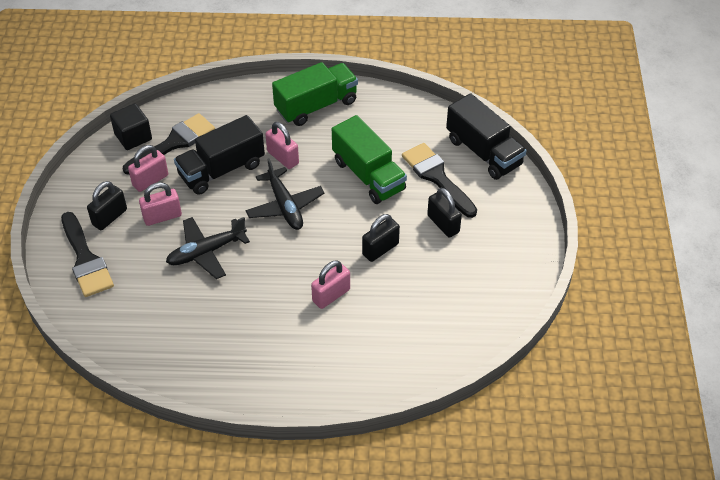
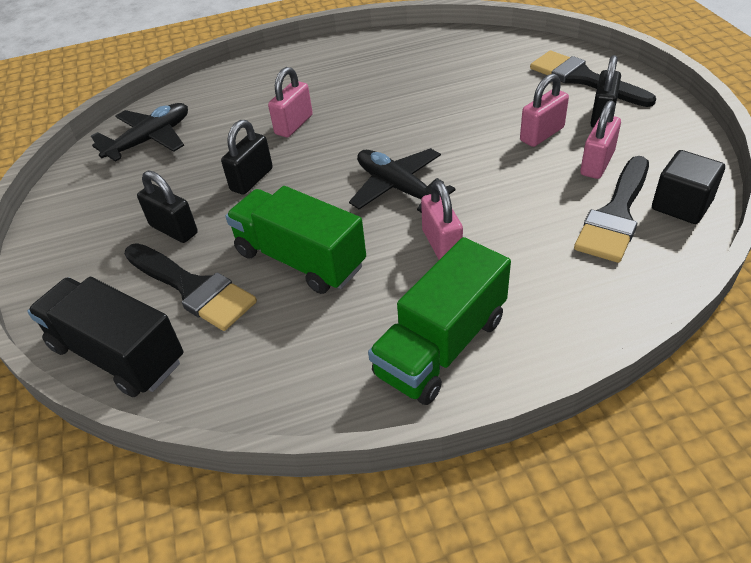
camera: 165 degrees right, 5 degrees down
(206, 252) = (459, 120): black plane -> black plane (150, 140)
(221, 170) = (516, 203): black truck -> none
(283, 157) = (441, 245): pink padlock -> pink padlock turned 45 degrees clockwise

